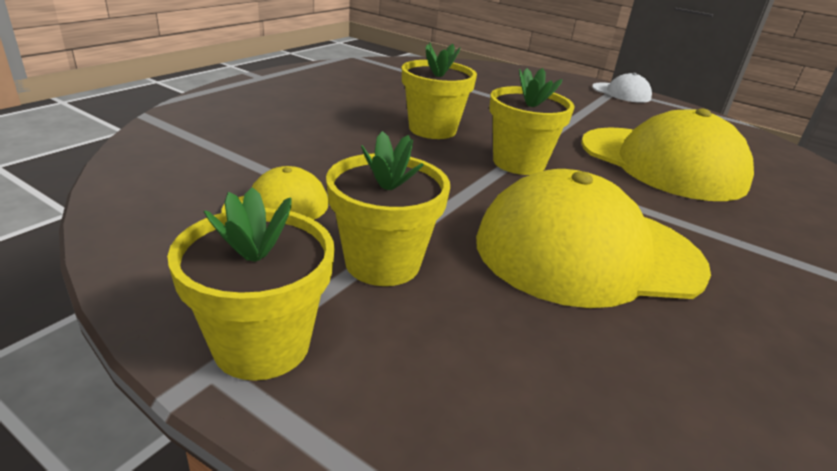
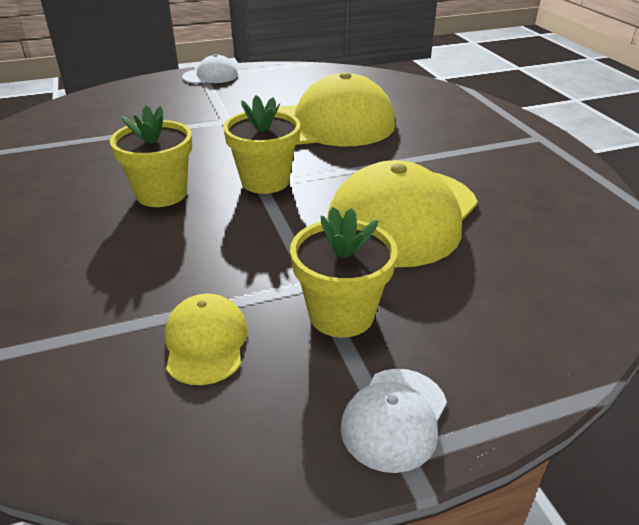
camera: 50 degrees left, 5 degrees up
(262, 344) = (394, 418): yellow flower pot -> white cap

